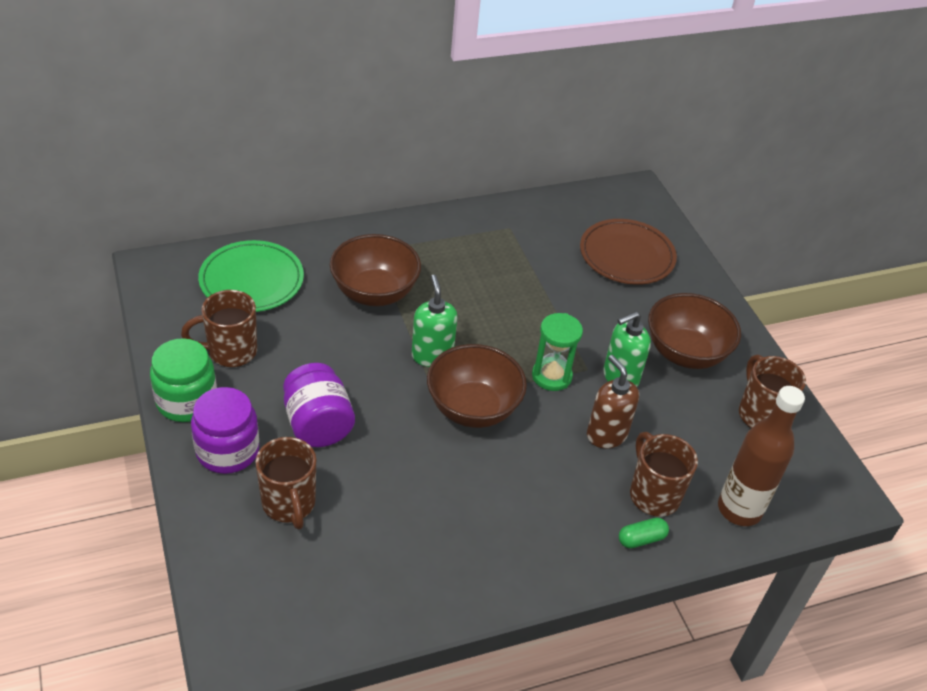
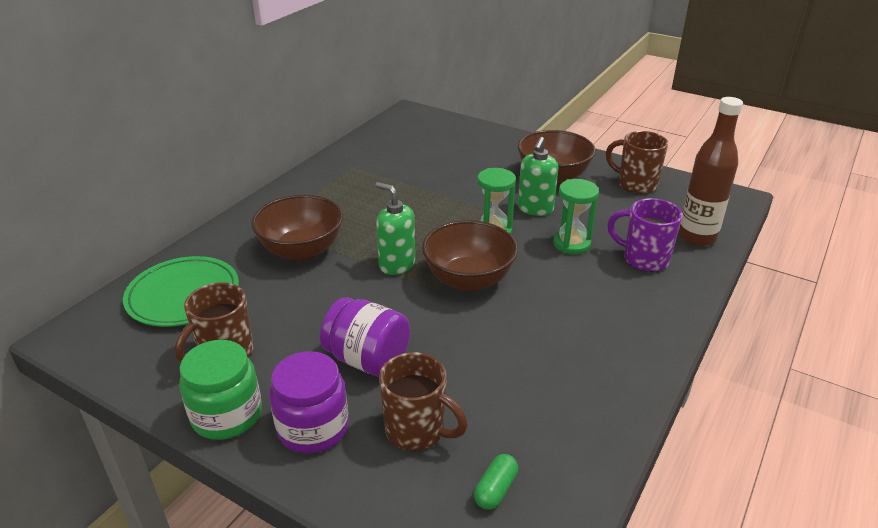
camera: 35 degrees left, 10 degrees down
(606, 434) = (571, 244): brown soap dispenser -> green hourglass
(626, 256) = (449, 146): brown plate -> none
(641, 539) = (673, 287): green capsule -> green capsule (495, 489)
(653, 494) = (644, 259): brown mug -> purple mug

